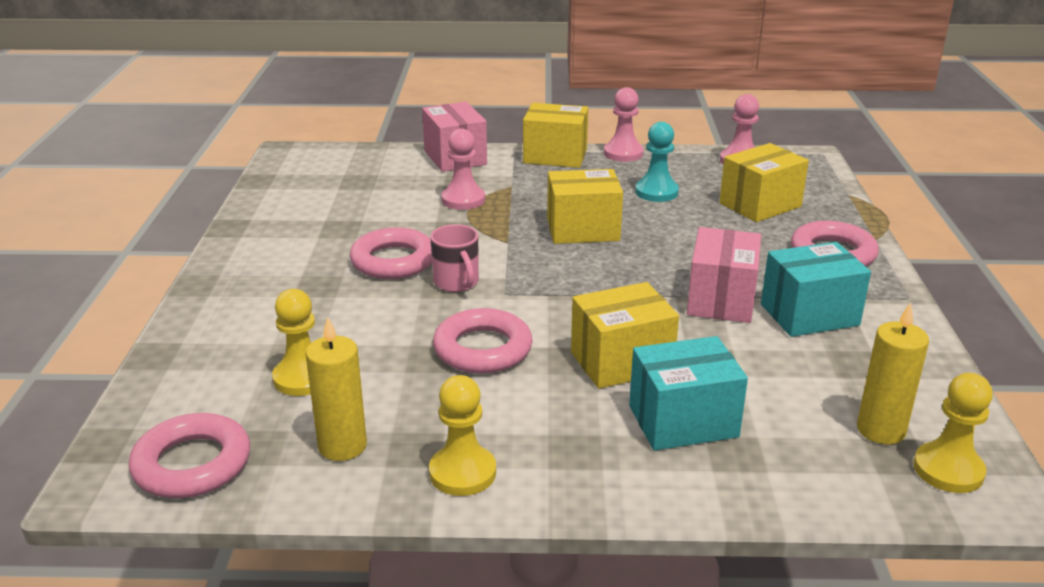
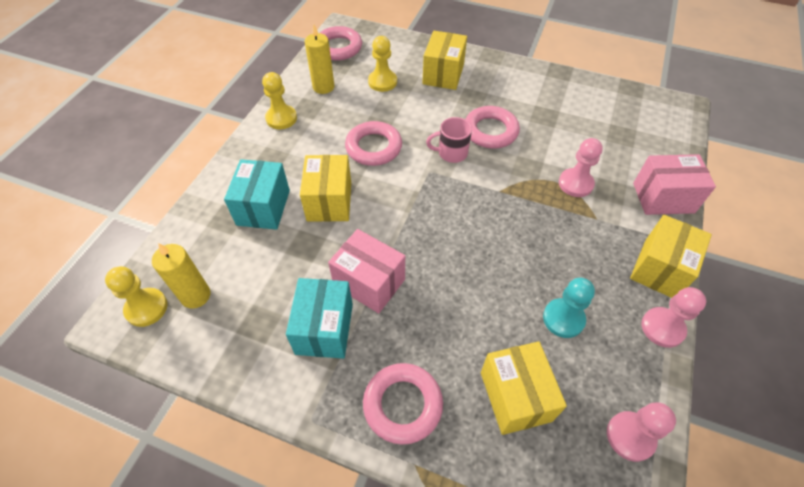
camera: 110 degrees right, 25 degrees up
(583, 230) = (504, 239): yellow box -> yellow box (443, 74)

